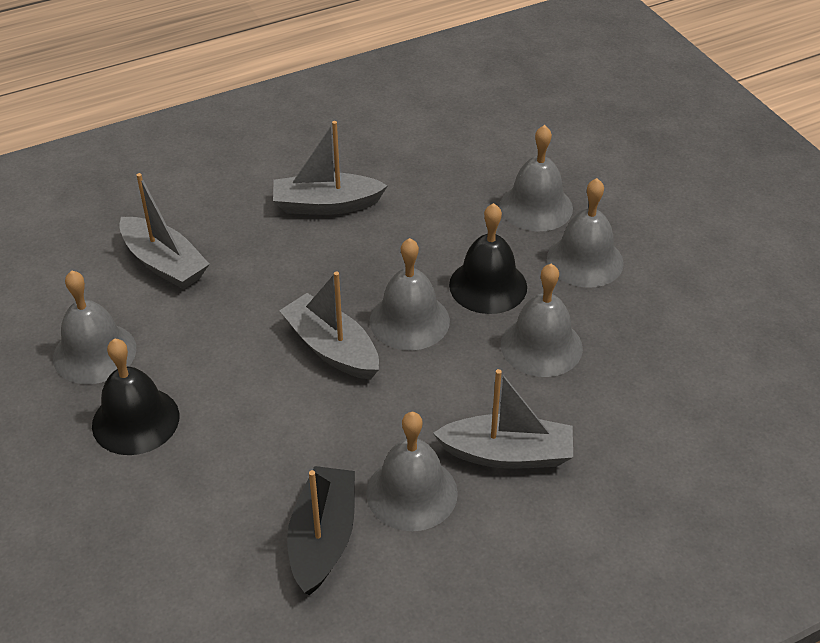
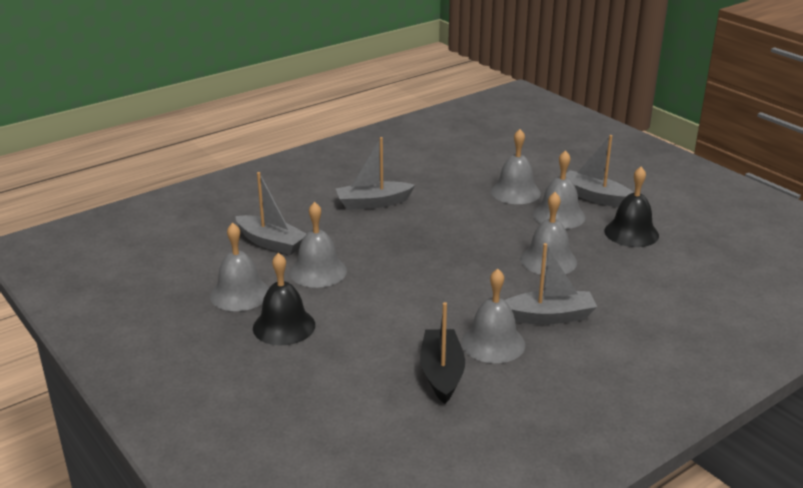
camera: 10 degrees left, 15 degrees down
(332, 348) = (407, 275): grey boat -> grey boat (595, 197)
(409, 320) = (454, 256): grey bell -> grey bell (318, 271)
(488, 286) = (500, 234): black bell -> black bell (631, 233)

